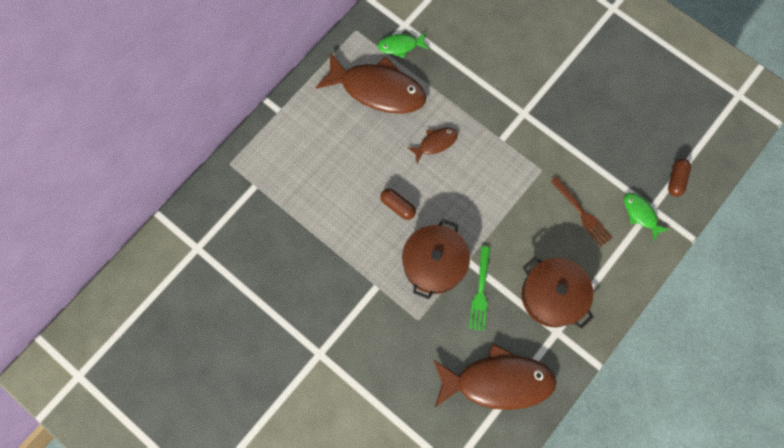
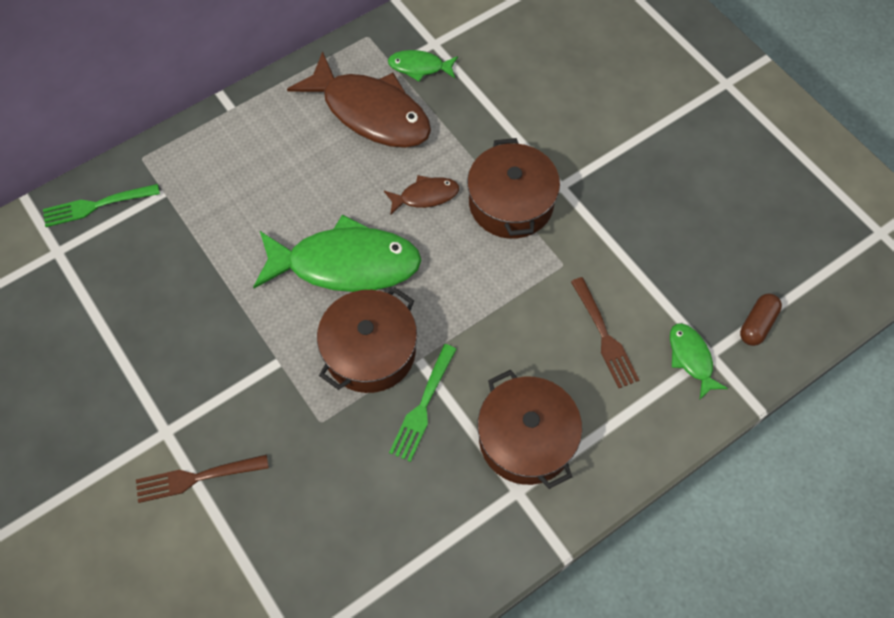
camera: 15 degrees right, 10 degrees down
(212, 207) = (97, 205): none -> green fork
(351, 378) = (197, 477): none -> brown fork
(398, 206) = (345, 264): brown capsule -> green fish
(494, 134) = (511, 203): none -> brown pot
(498, 381) = (407, 539): brown fish -> none

